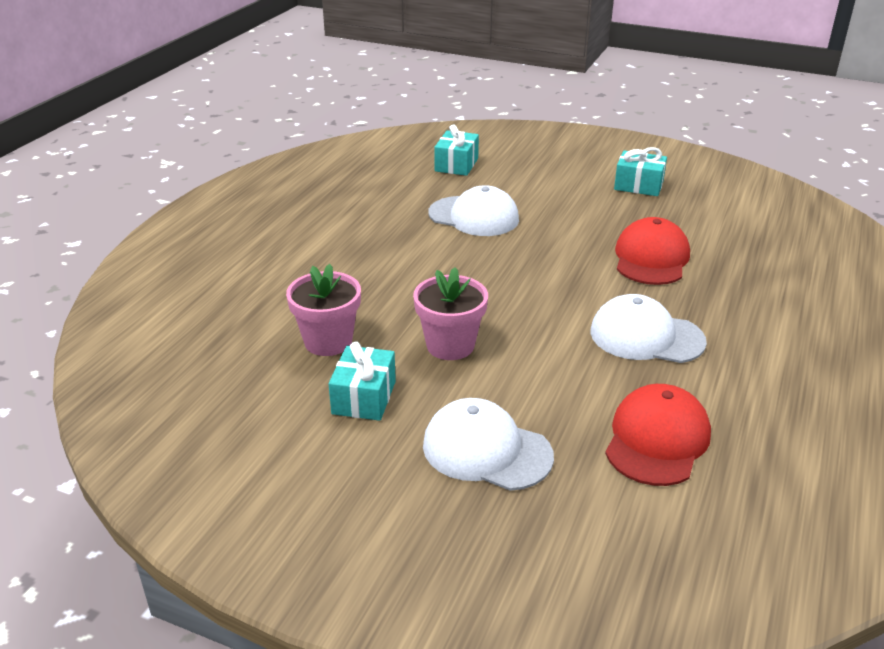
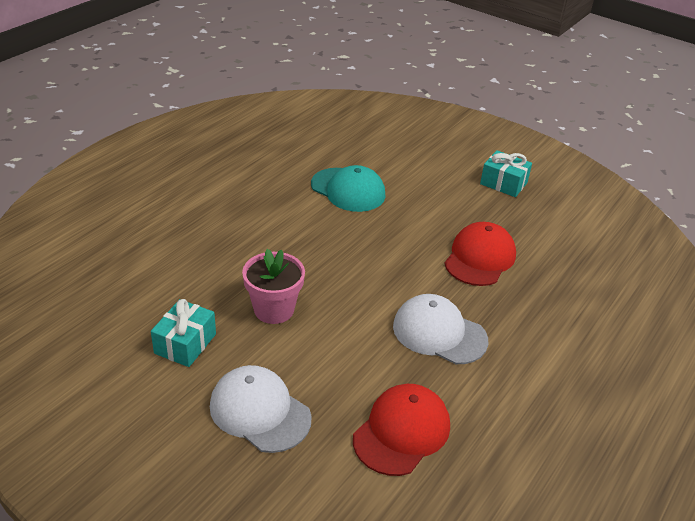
camera: 10 degrees right, 5 degrees up
(328, 341) = (179, 287): pink flower pot -> none
(456, 165) = (356, 136): turquoise gift -> none
(474, 216) = (348, 190): white cap -> turquoise cap

